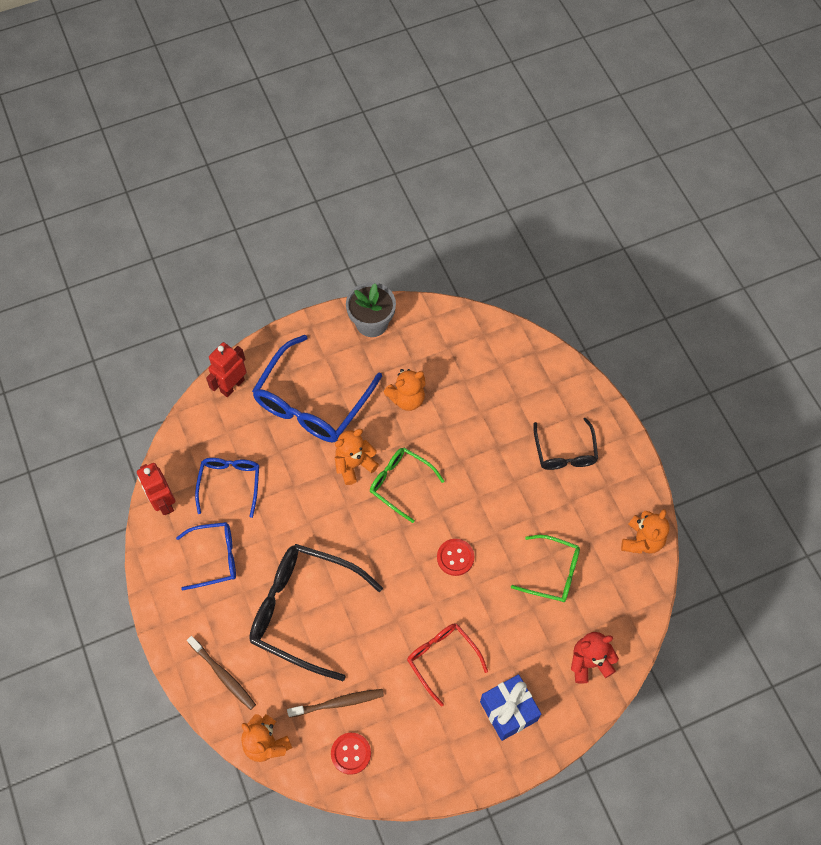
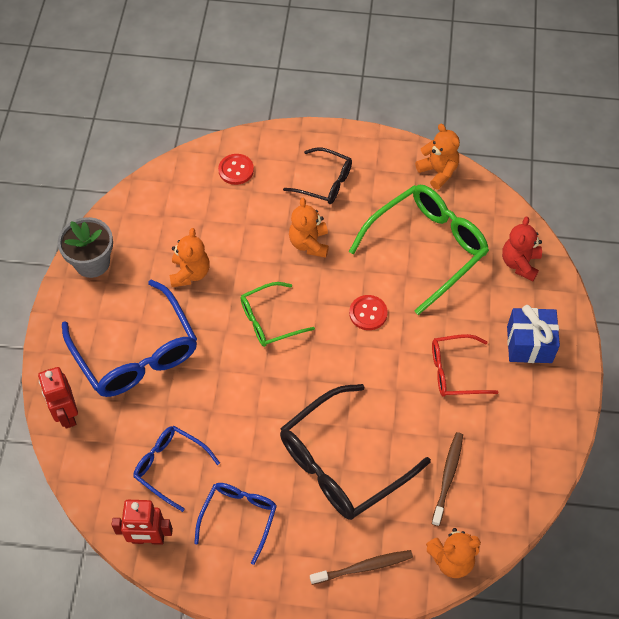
camera: 60 degrees left, 5 degrees down
(351, 753) = (500, 489): red button -> red button (236, 170)
(354, 464) = (225, 348): orange teddy bear -> orange teddy bear (309, 243)
(553, 573) = (427, 248): green glasses -> green glasses, size x1.77

